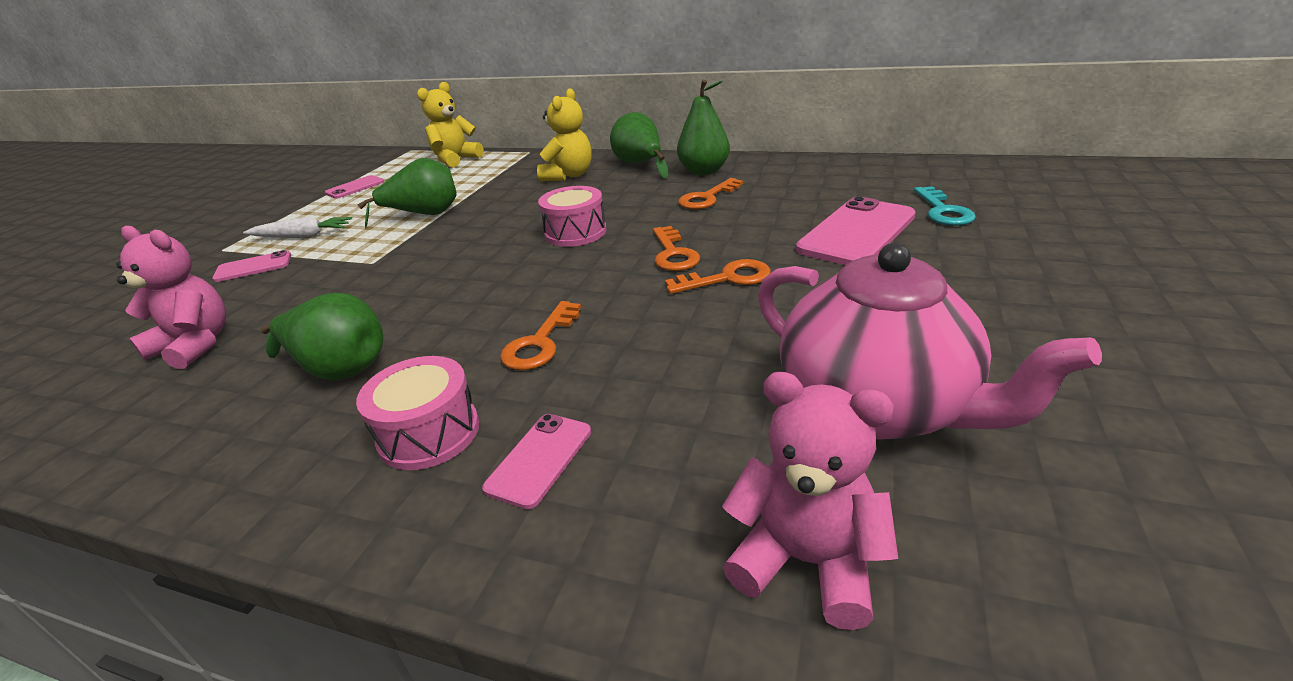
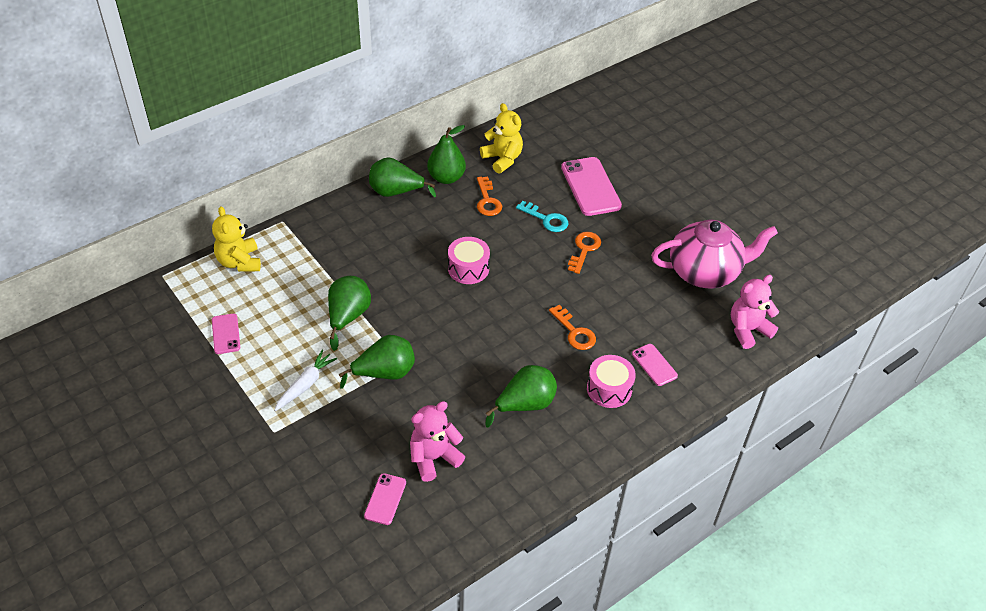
camera: 60 degrees left, 15 degrees up
(253, 267) = (336, 418): pink phone -> pink phone (385, 499)
(346, 261) = (384, 373): none -> green pear
(568, 175) = (368, 228): yellow teddy bear -> yellow teddy bear (502, 159)
(673, 254) = (539, 250): orange key -> none
(943, 211) = (602, 149): turquoise key -> turquoise key (546, 219)

